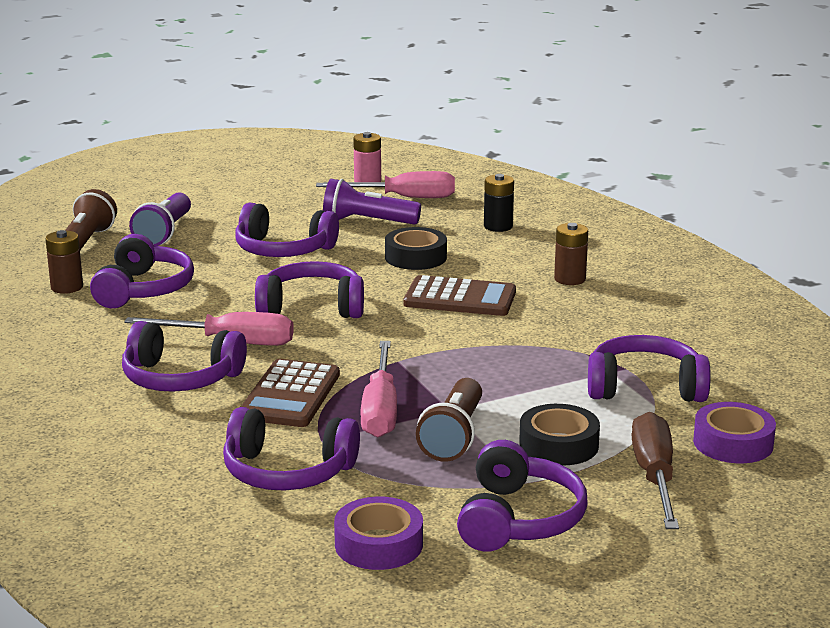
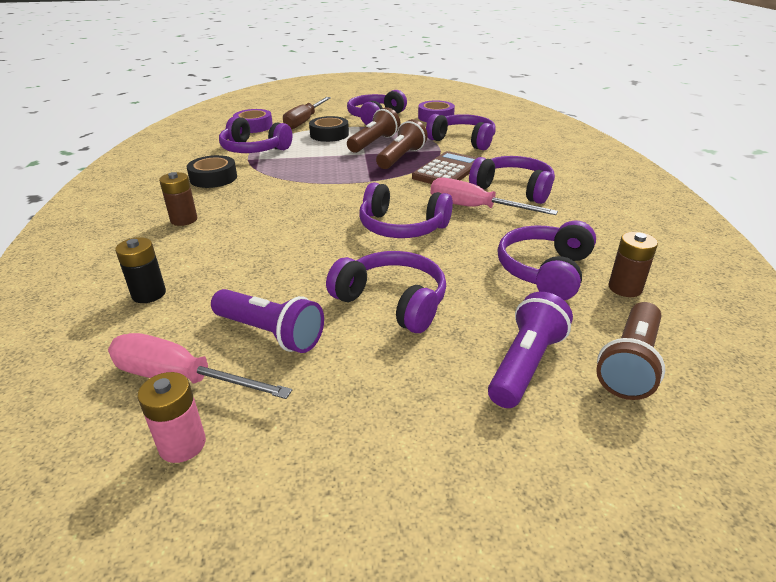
camera: 160 degrees left, 10 degrees up
(380, 410) = (401, 158): pink screwdriver -> brown flashlight
(415, 257) = (273, 266): black tape -> black tape (213, 178)
(460, 298) = (284, 217): brown calculator -> none

